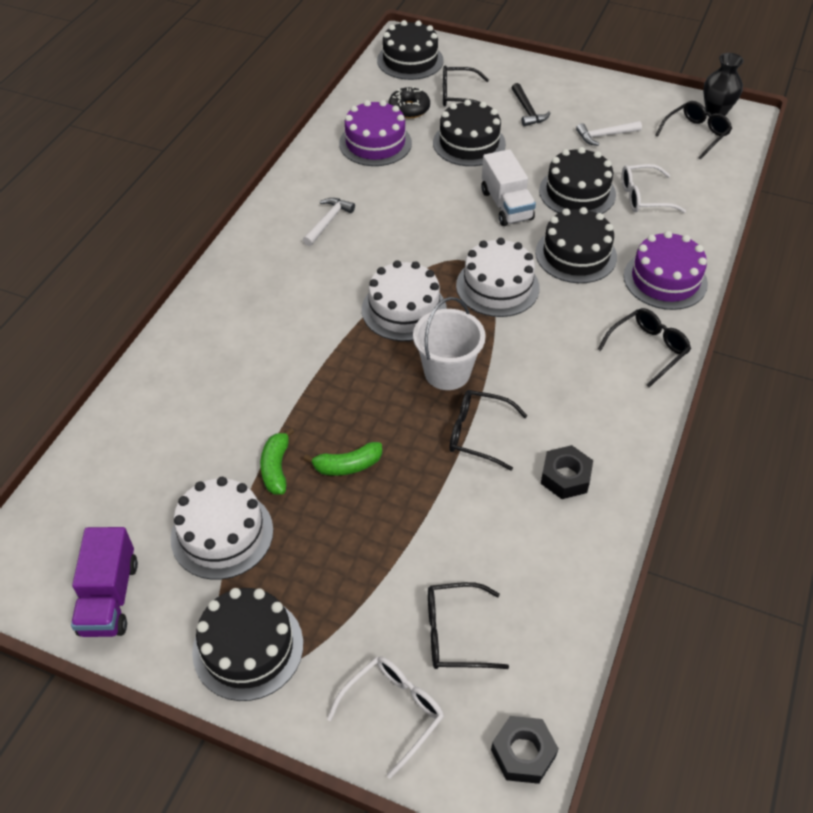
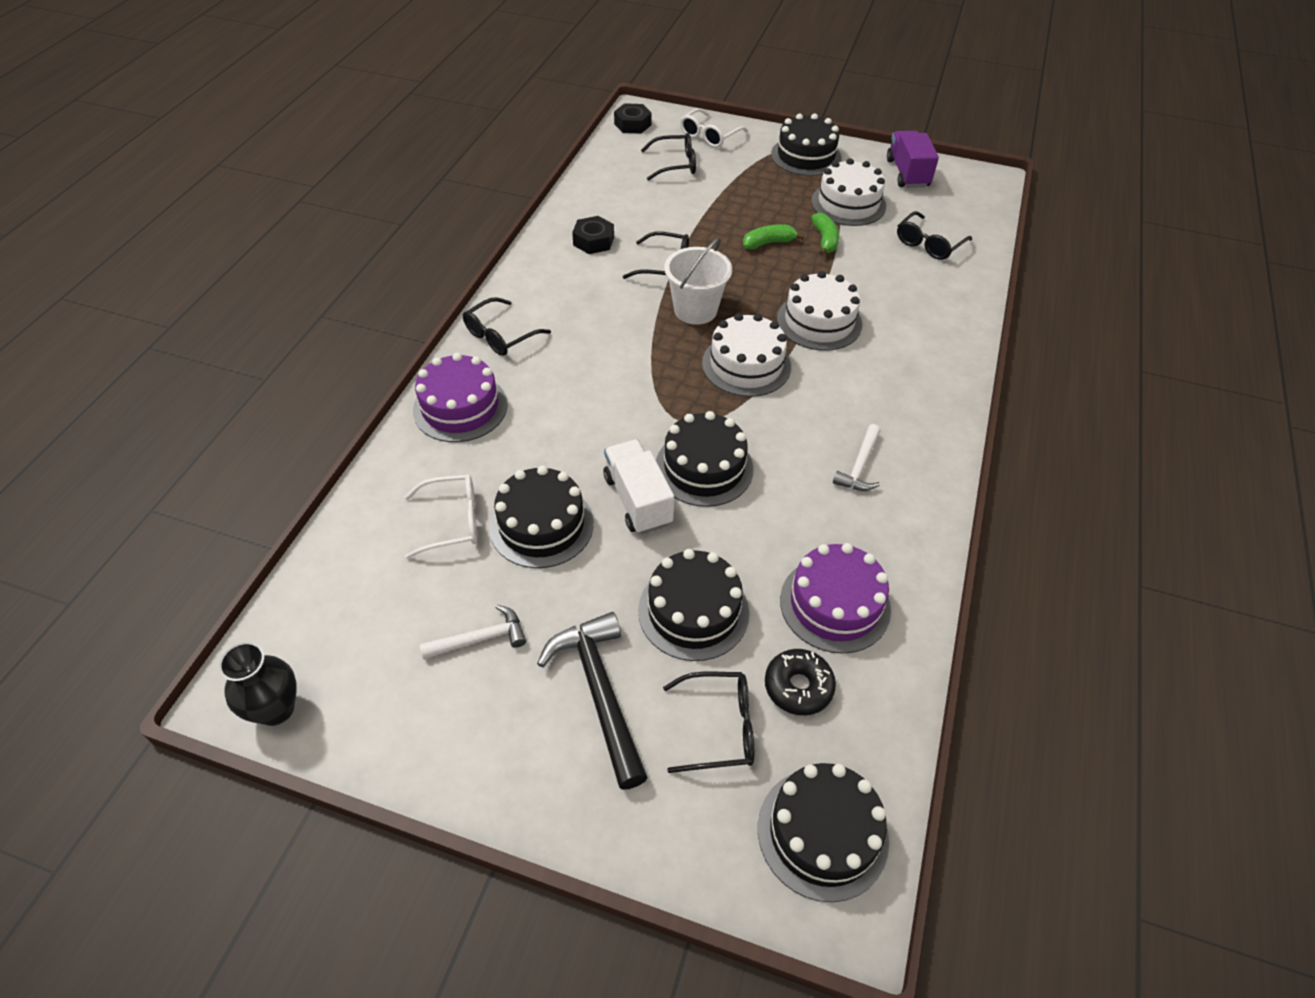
camera: 175 degrees right, 0 degrees up
(497, 286) = (649, 392): white cake -> white cake (819, 321)
(527, 111) = (600, 692): black hammer -> black hammer, size x1.72
(576, 254) = (556, 434): black cake -> black cake (704, 468)
(695, 134) = (333, 649): black glasses -> black glasses (929, 244)

